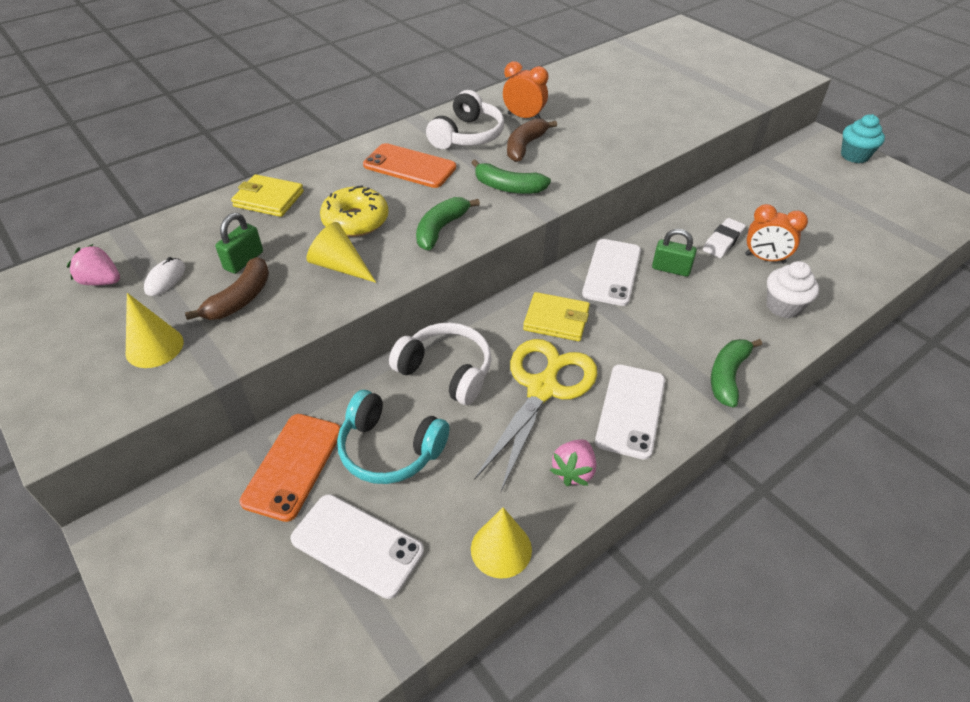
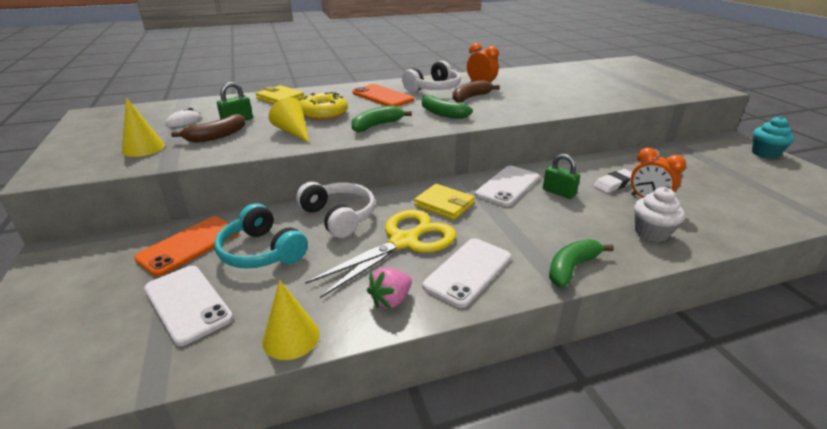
camera: 20 degrees right, 15 degrees down
(101, 281) = (149, 117): pink strawberry -> none

